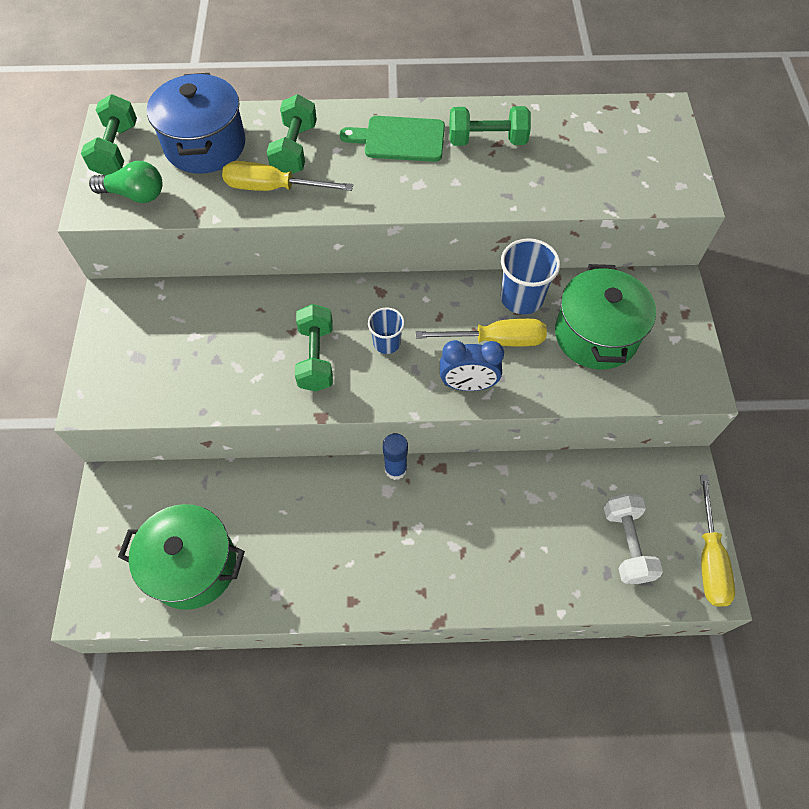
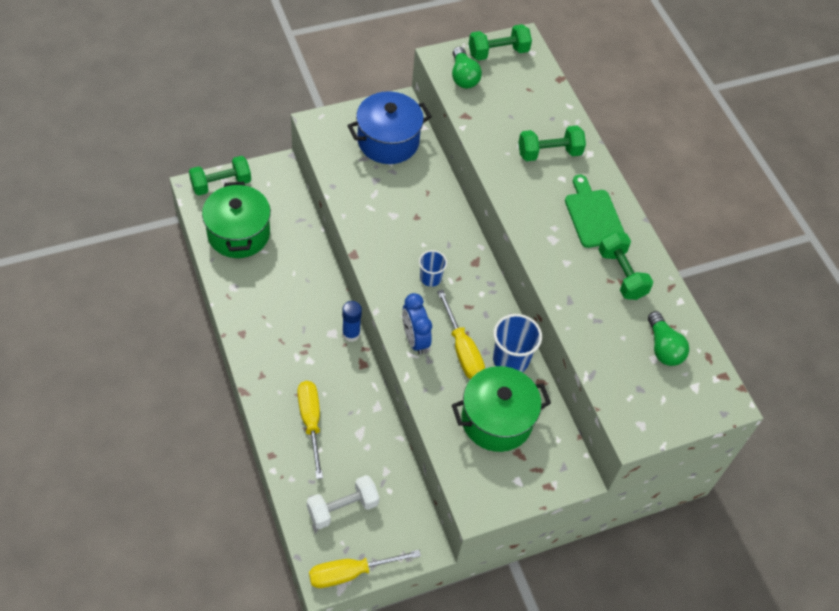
camera: 65 degrees right, 5 degrees down
(205, 145) = (527, 99): blue pot -> blue pot (388, 141)
(273, 188) = (506, 151): yellow screwdriver -> yellow screwdriver (311, 422)
(316, 357) = (400, 238): green dumbbell -> green dumbbell (221, 184)
(589, 137) = (663, 347): none -> green light bulb

